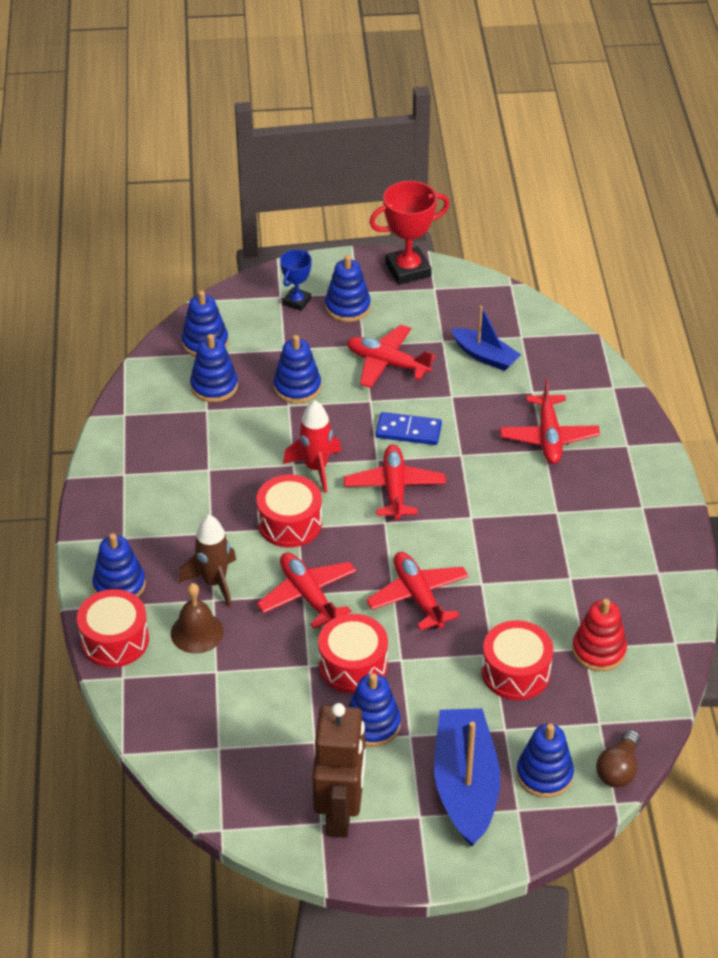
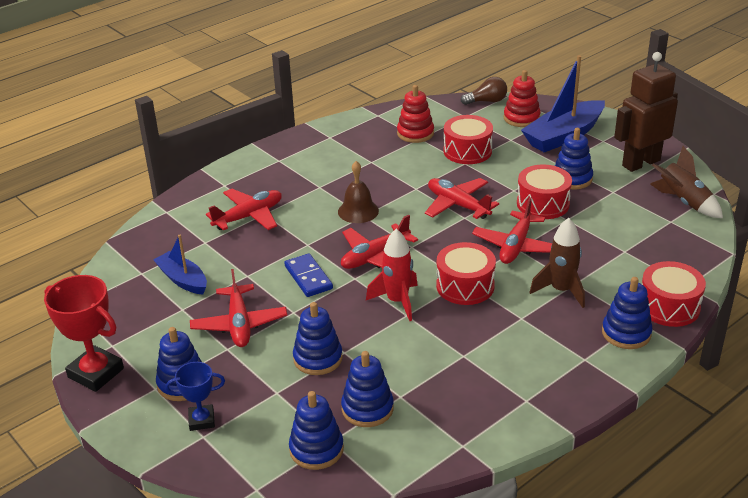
camera: 125 degrees left, 10 degrees down
(197, 632) = (609, 275): brown bell -> brown bell (358, 211)
(236, 787) = (683, 202): none -> brown rocket
(418, 597) = (458, 205): red plane -> red plane turned 105 degrees clockwise
(485, 356) = (183, 280): blue boat -> blue boat turned 45 degrees counterclockwise
(544, 774) = (521, 118): blue stacking toy -> red stacking toy

